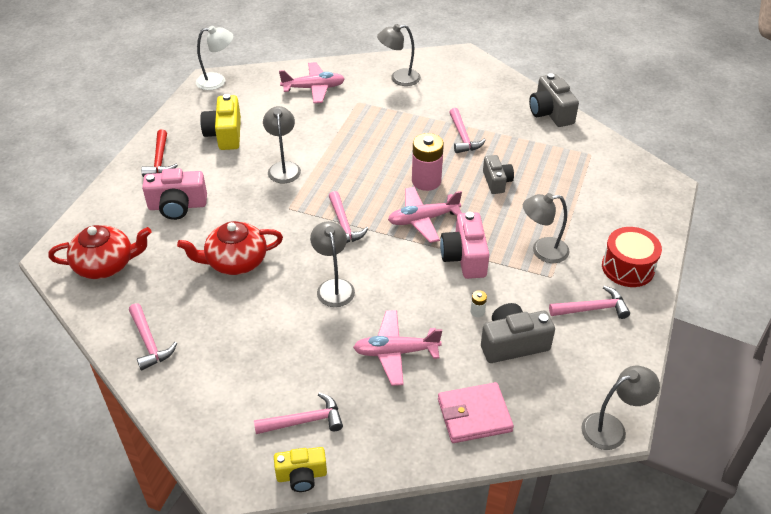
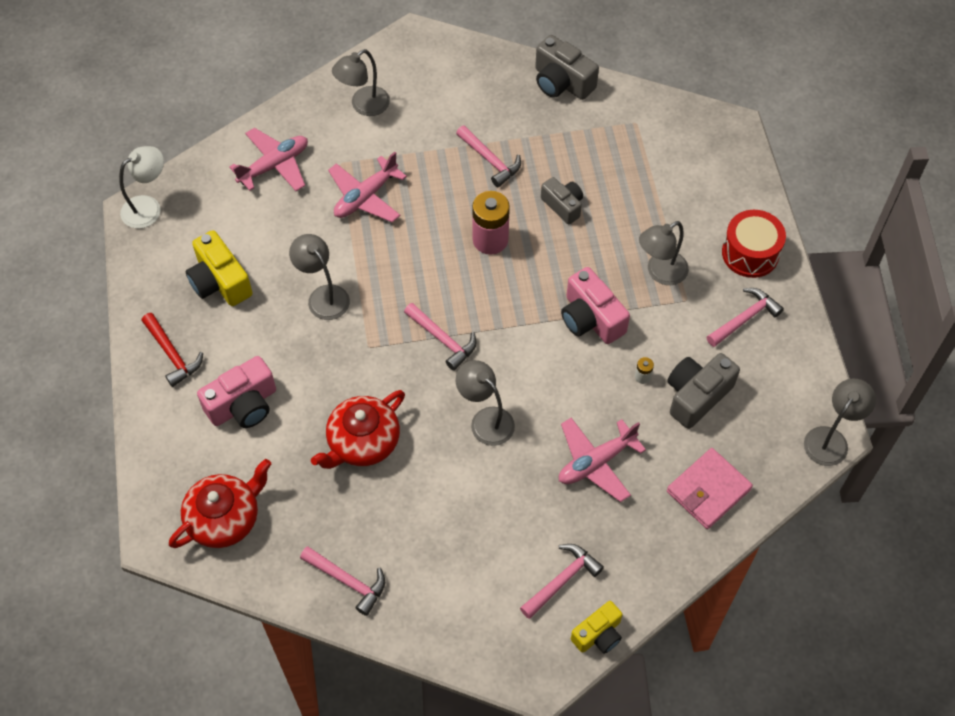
camera: 30 degrees left, 15 degrees up
(423, 219) = (519, 292): pink plane -> pink plane (365, 197)

